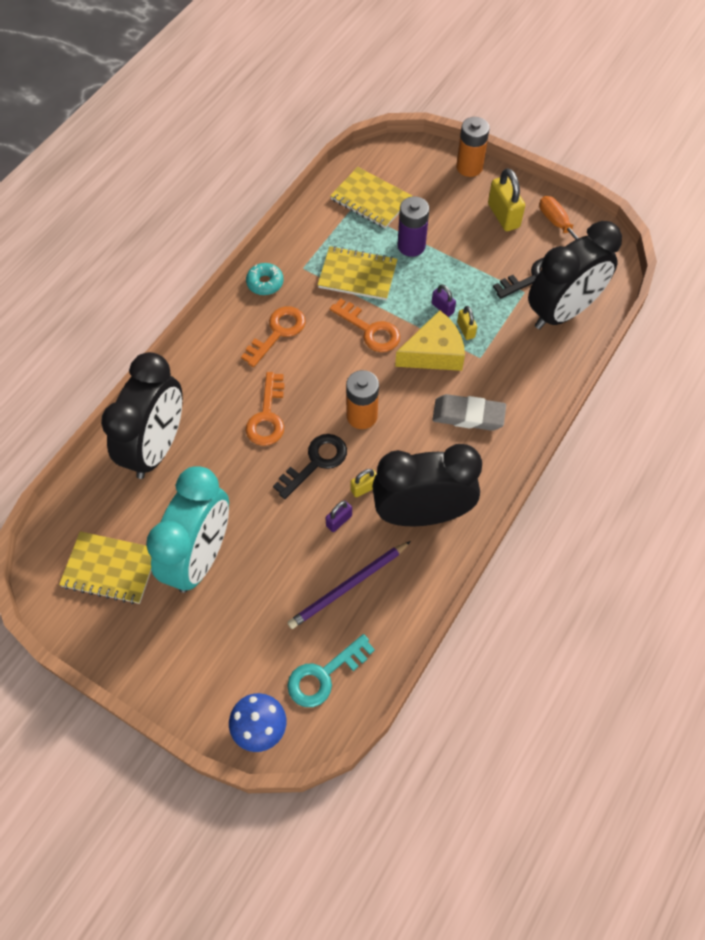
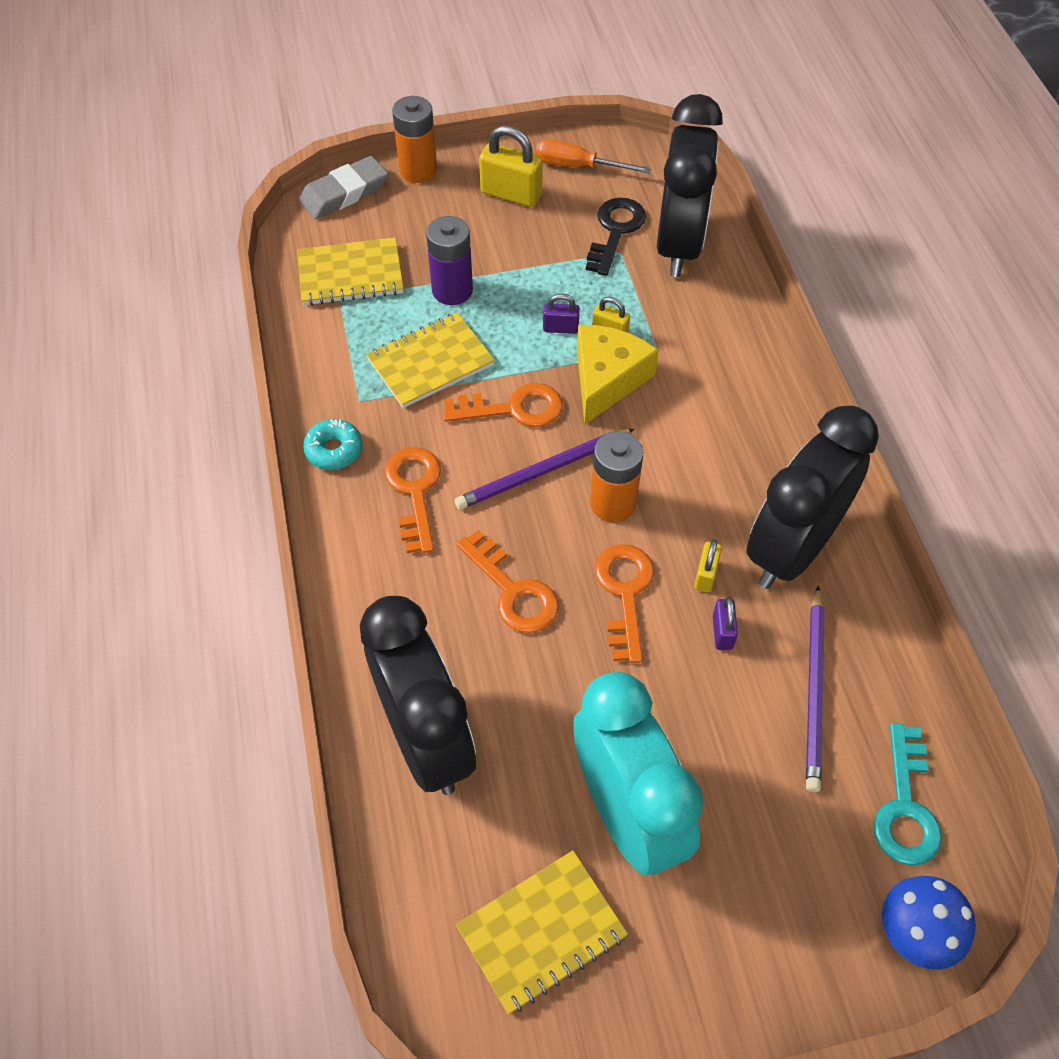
camera: 45 degrees left, 5 degrees down
(316, 462) = (625, 593): black key -> orange key
(347, 372) = (542, 471): none -> purple pencil
(468, 415) = (715, 413): grey eraser -> grey eraser (344, 193)

